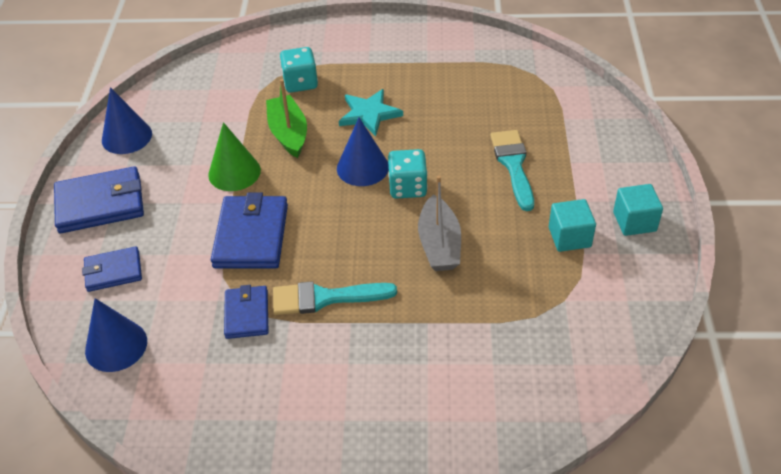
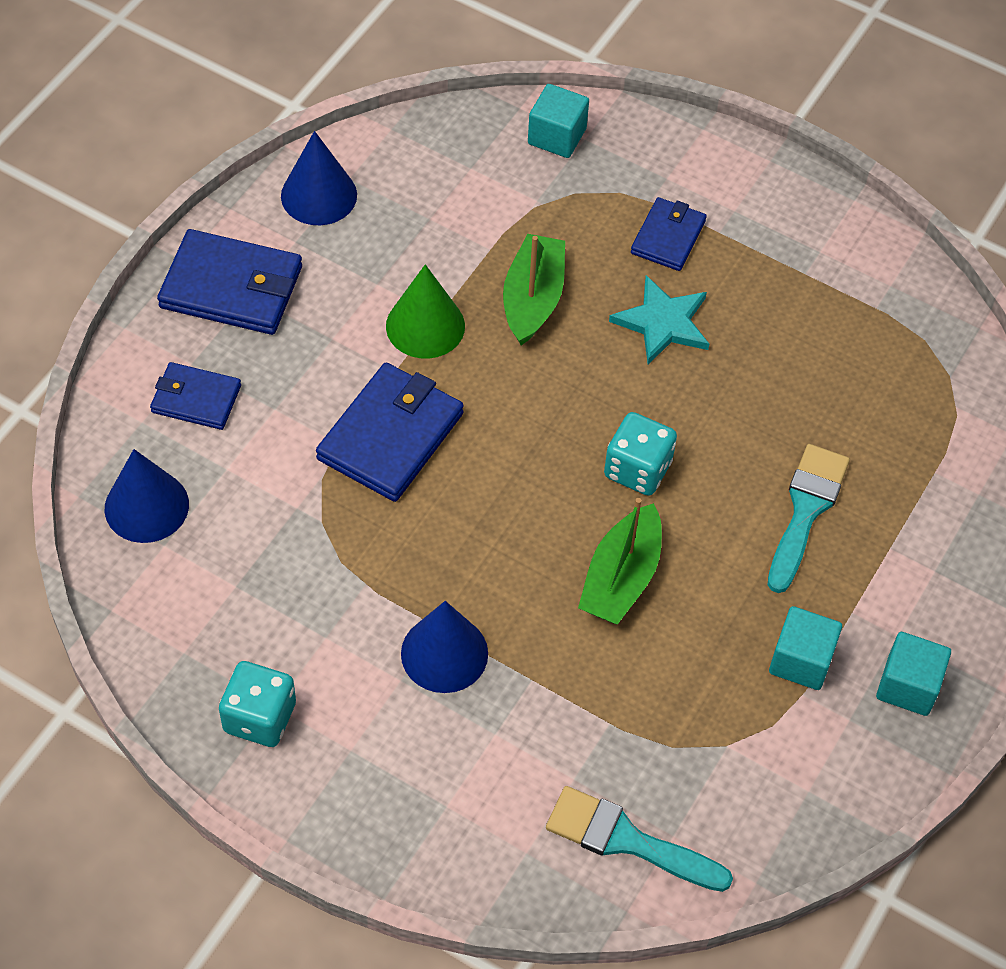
camera: 25 degrees right, 10 degrees up
(247, 314) = (320, 546): blue wallet -> blue wallet (668, 237)
(248, 56) = (557, 136): none -> turquoise cube
(300, 83) = (601, 220): turquoise dice -> turquoise dice (260, 717)
(325, 298) = (427, 576): turquoise brush -> turquoise brush (627, 840)
(362, 167) = (598, 406): blue cone -> blue cone (444, 653)
(439, 244) = (621, 578): grey boat -> green boat

